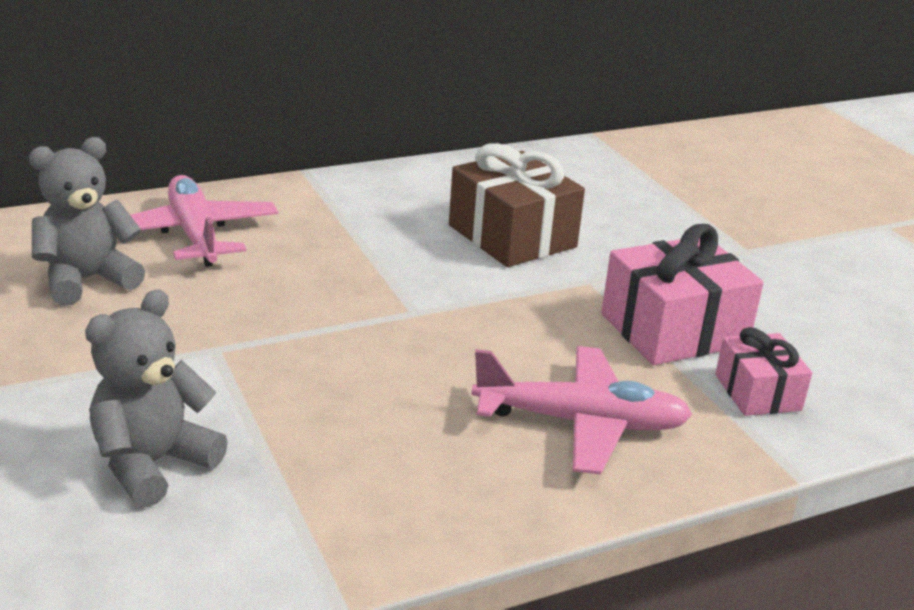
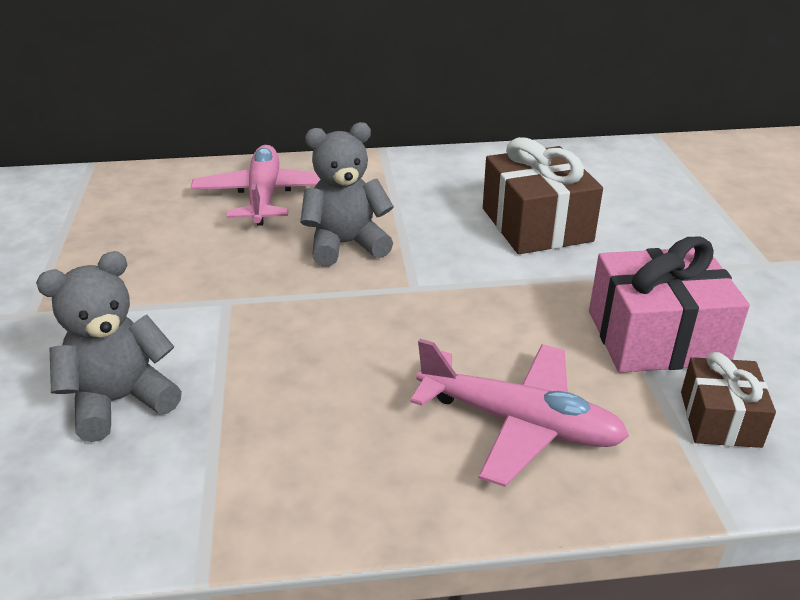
camera: 20 degrees right, 5 degrees up
(87, 280) = (160, 227): grey teddy bear -> grey teddy bear (346, 245)
(757, 392) = (720, 419): pink gift -> brown gift

